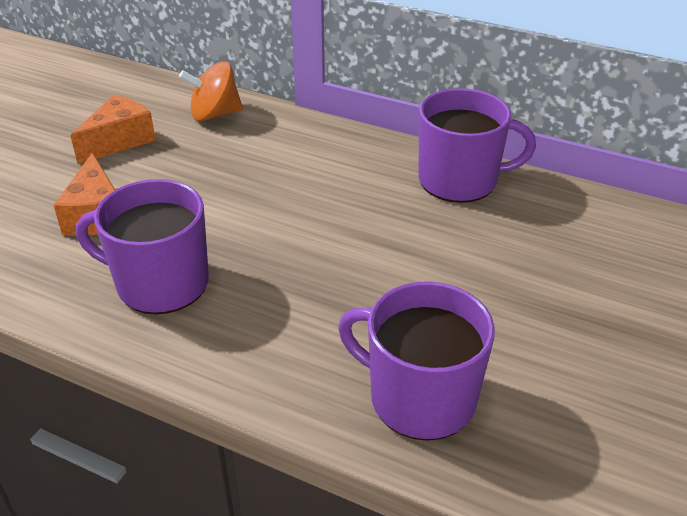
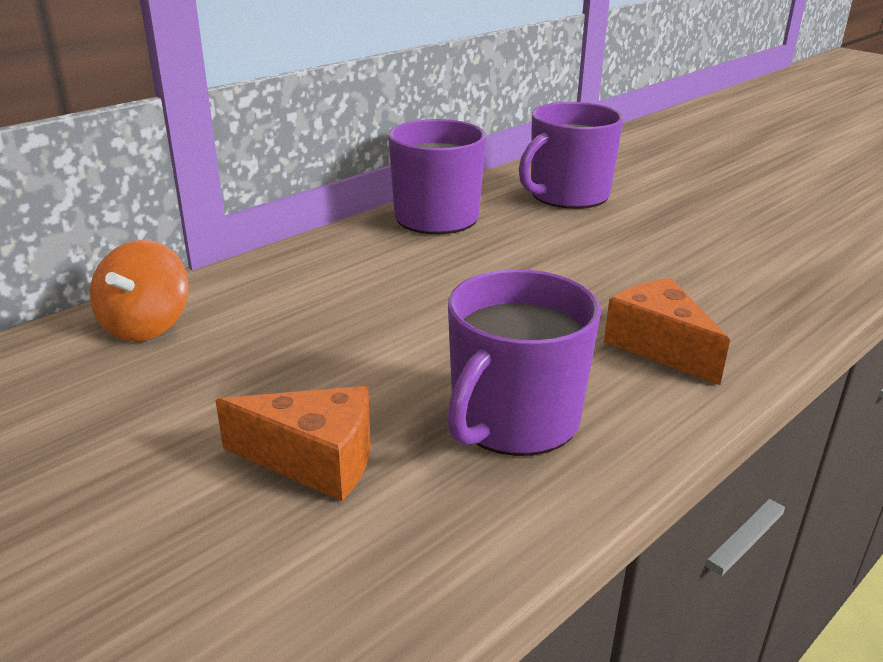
camera: 70 degrees left, 10 degrees down
(119, 141) = (122, 416): orange cheese -> orange cheese (659, 346)
(419, 397) = (746, 298): purple mug -> purple mug (567, 195)

